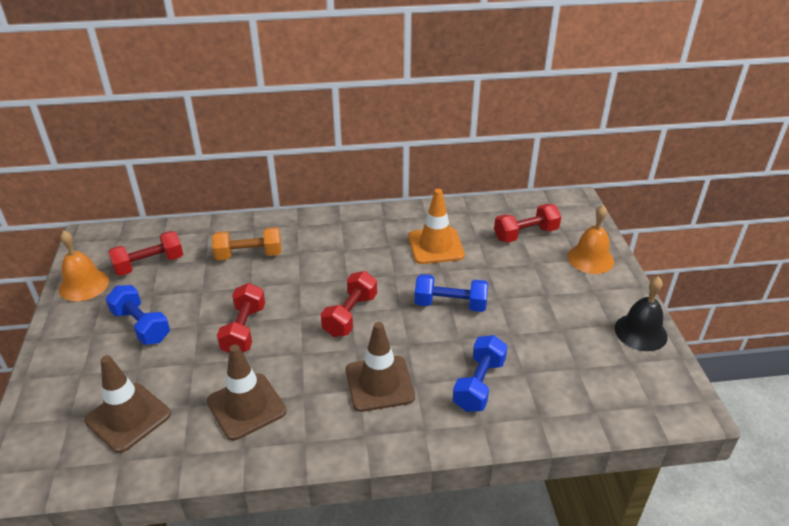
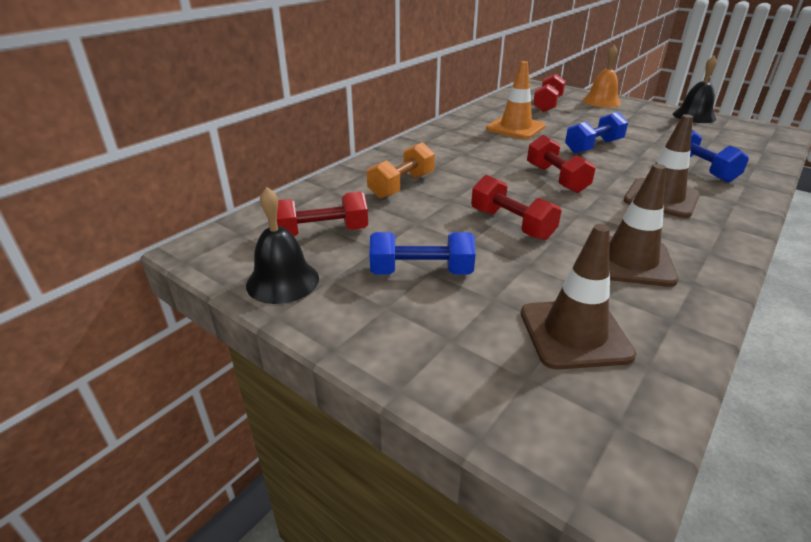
camera: 45 degrees left, 5 degrees down
(84, 285) = (282, 281): orange bell -> black bell
(149, 264) = (322, 233): red dumbbell -> red dumbbell turned 60 degrees clockwise

